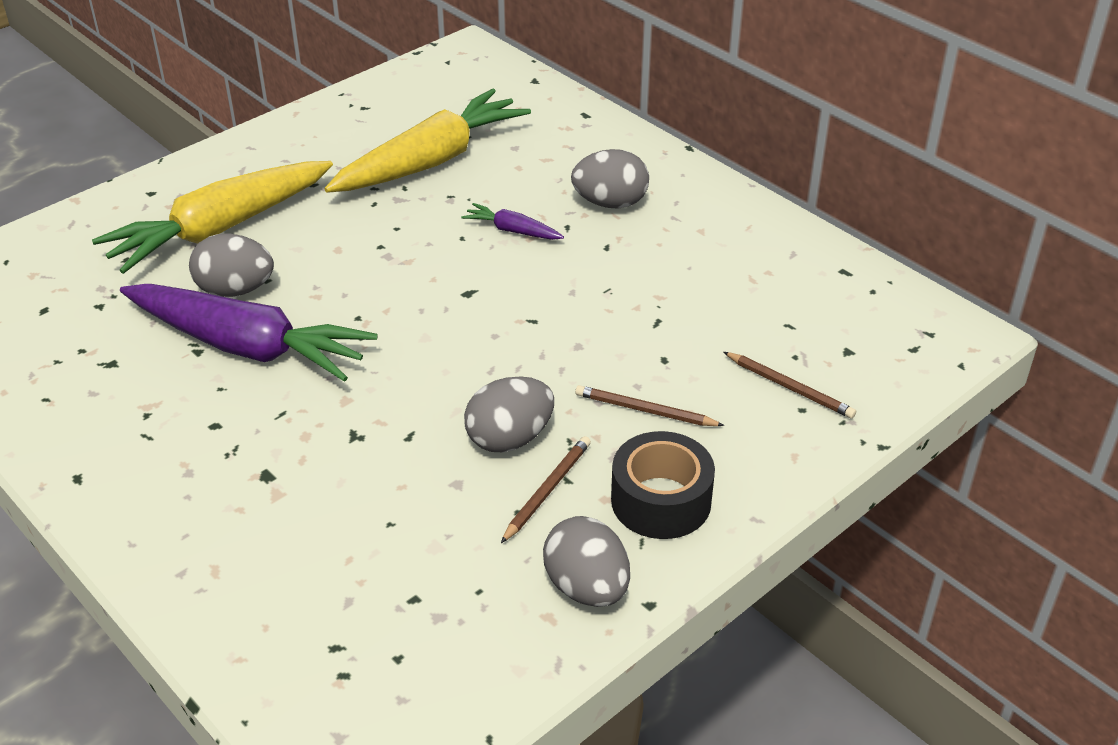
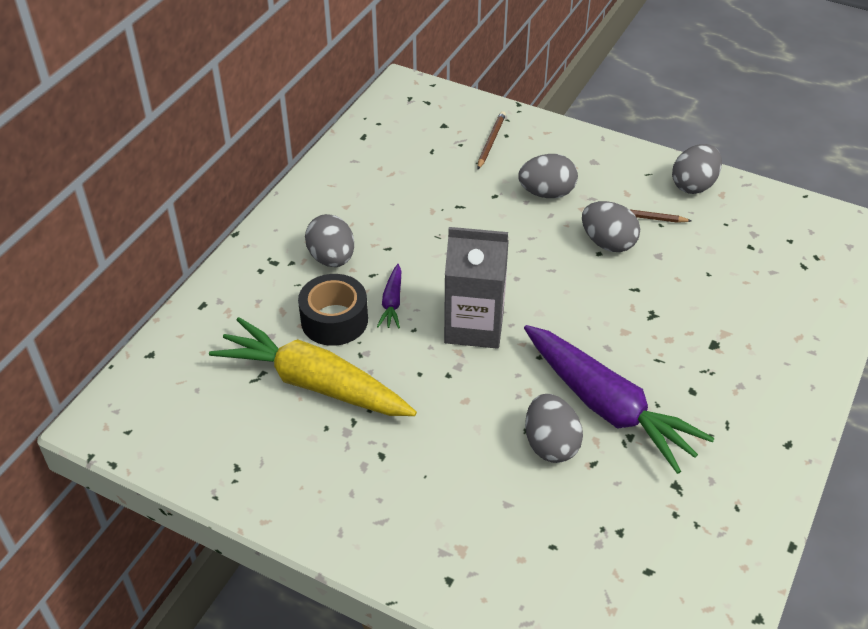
camera: 110 degrees left, 5 degrees up
(219, 229) = (479, 494): yellow carrot -> none
(248, 346) = (607, 407): purple carrot -> purple carrot turned 135 degrees clockwise
(437, 280) = (474, 326): none -> grey carton
(645, 410) = (547, 193): brown pencil -> grey egg
(661, 501) = (614, 172): black tape -> black tape (334, 320)

